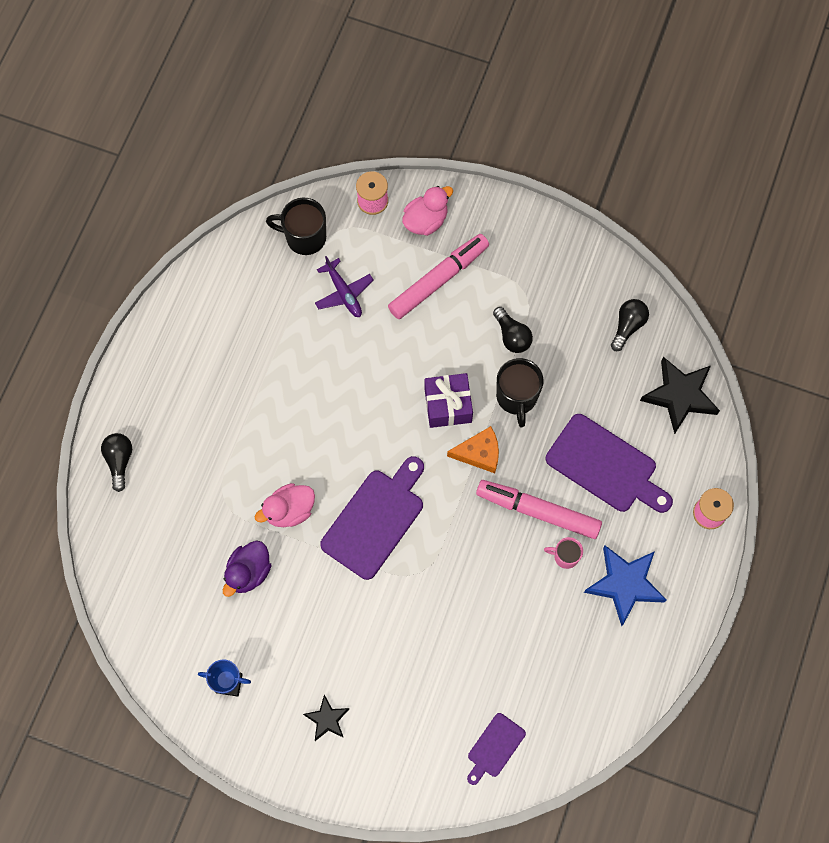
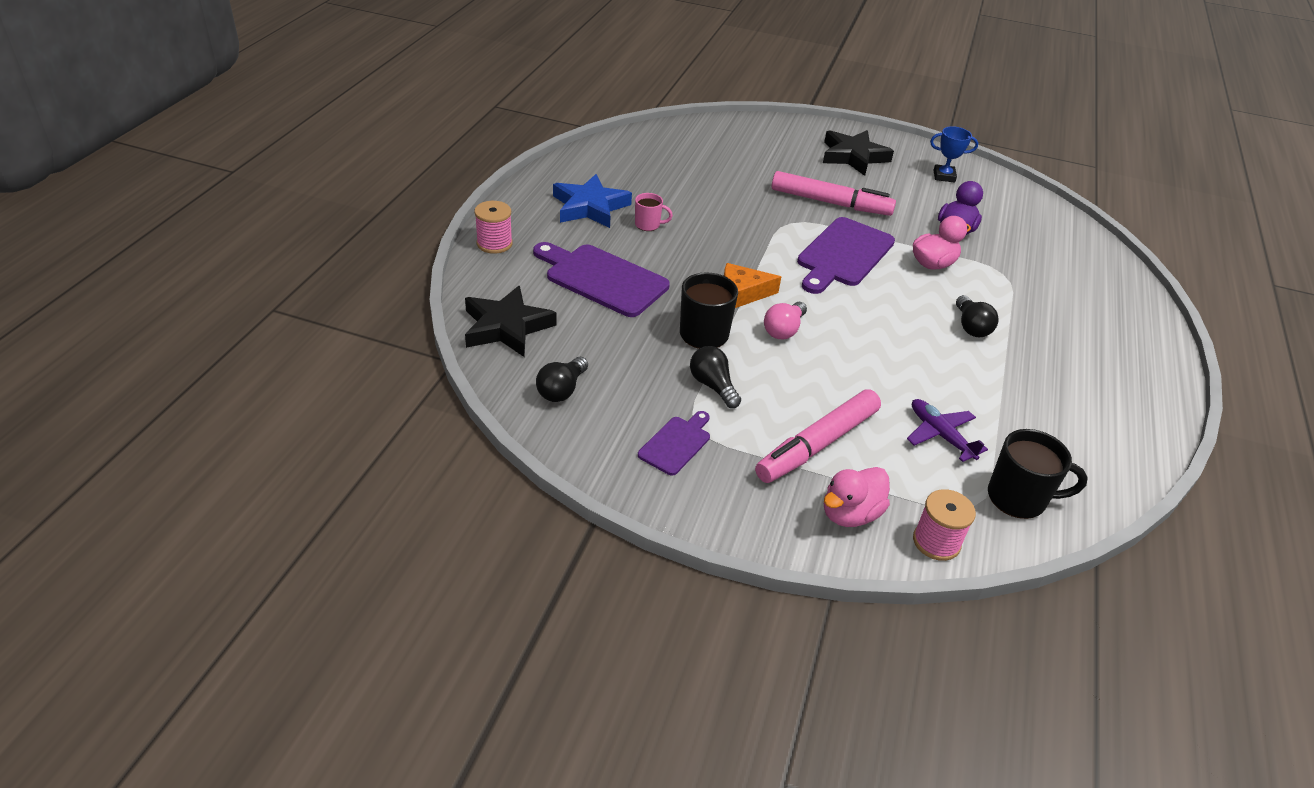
camera: 175 degrees right, 30 degrees down
(119, 461) = (1127, 304): black light bulb -> black light bulb (971, 327)
(327, 719) = (853, 156): black star -> black star, size x1.79
(448, 405) = (784, 330): purple gift -> pink light bulb
(494, 747) = (710, 138): purple cutting board -> purple cutting board (676, 443)
(538, 511) = (676, 252): pink marker -> pink marker (830, 203)

